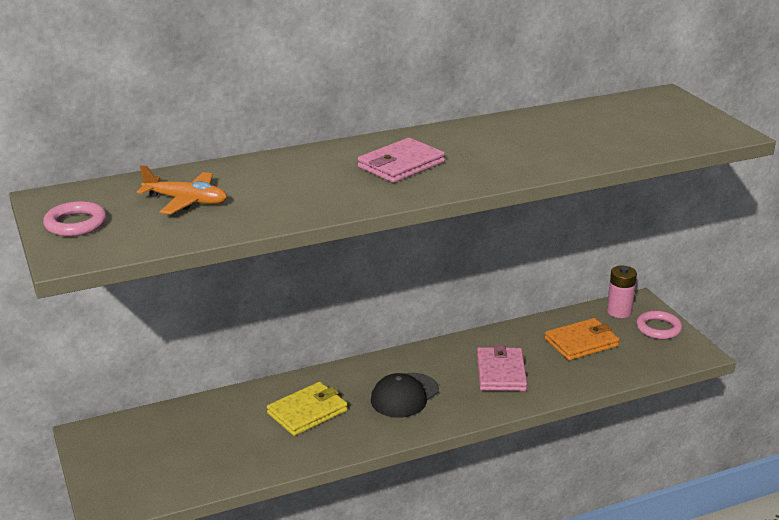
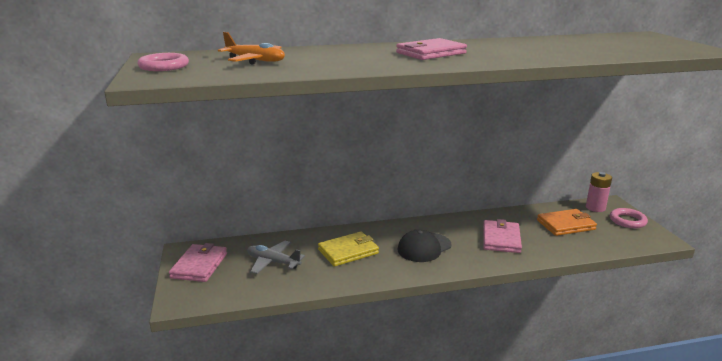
camera: 10 degrees right, 5 degrees down
(116, 454) = (199, 265): none -> pink wallet
(212, 438) = (273, 262): none -> grey plane

